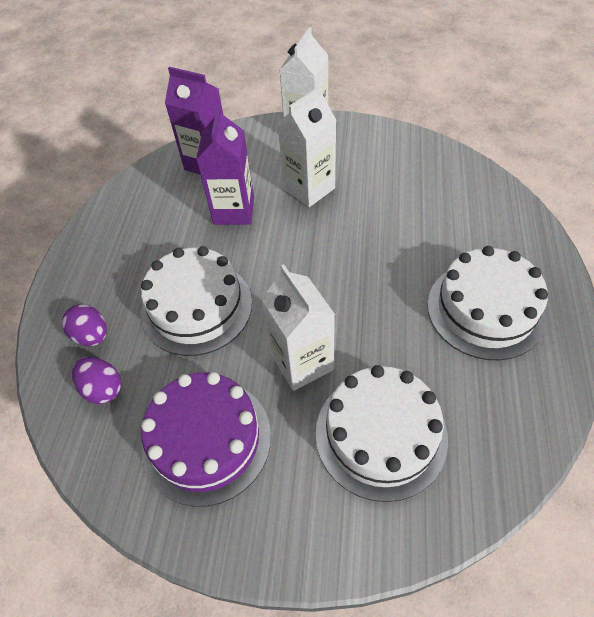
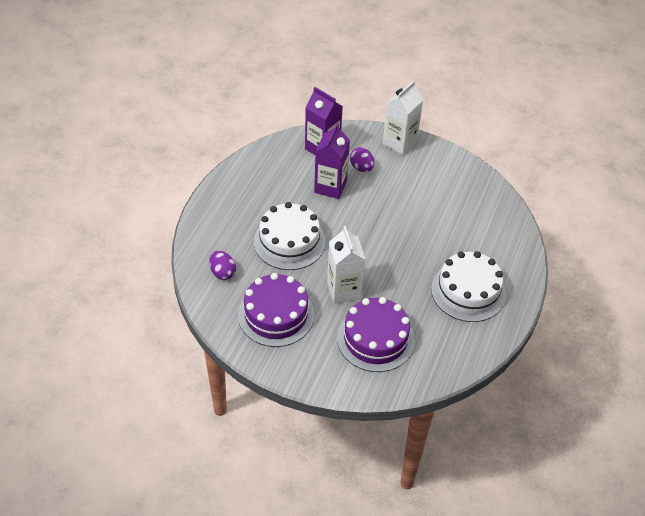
camera: 10 degrees right, 5 degrees down
(92, 335) = (221, 241): purple egg -> purple egg (361, 168)
(309, 189) = (386, 185): white carton -> none
(381, 434) = (375, 339): white cake -> purple cake

